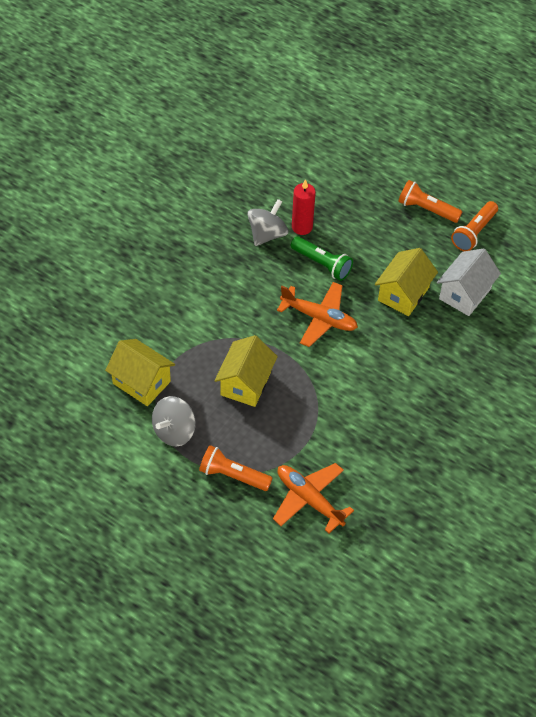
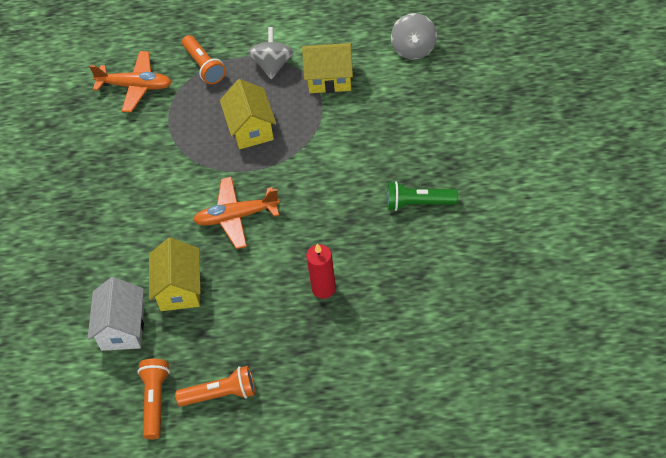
camera: 150 degrees right, 0 degrees up
(233, 475) = (204, 66): orange flashlight -> orange flashlight turned 75 degrees clockwise
(267, 234) = (348, 259): grey spinning top -> grey spinning top (413, 49)
(322, 264) = (274, 265): green flashlight -> green flashlight (418, 203)

